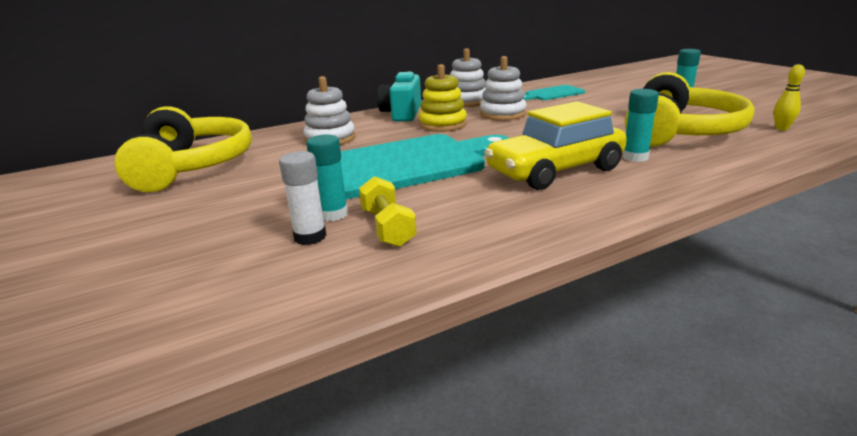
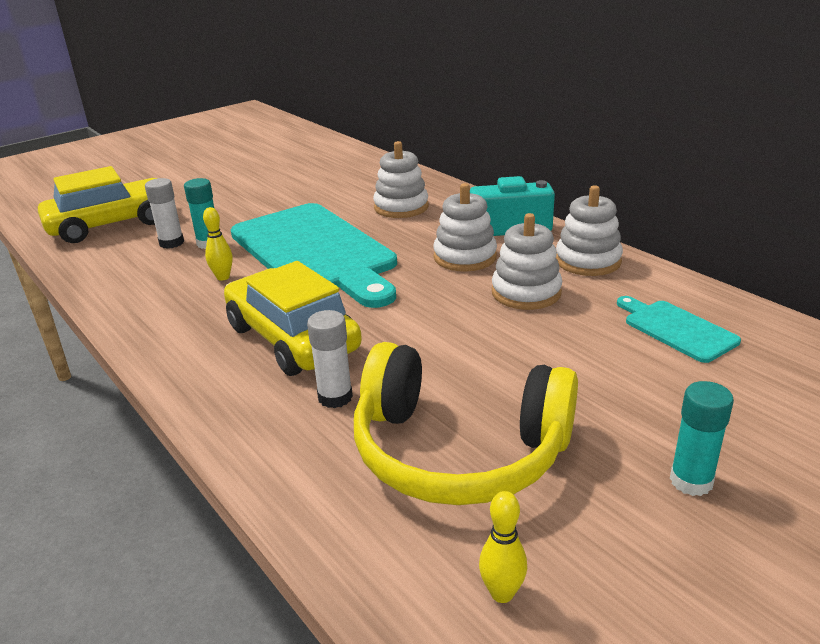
camera: 80 degrees right, 5 degrees up
(187, 292) = (112, 224): none -> yellow car
(192, 166) = (323, 171): yellow headphones -> none
(387, 227) = (177, 268): yellow dumbbell -> none
(427, 202) = (223, 277): none -> yellow bowling pin
(442, 124) = (465, 257): yellow stacking toy -> white stacking toy
(635, 157) = (335, 397): turquoise glue stick -> white glue stick

